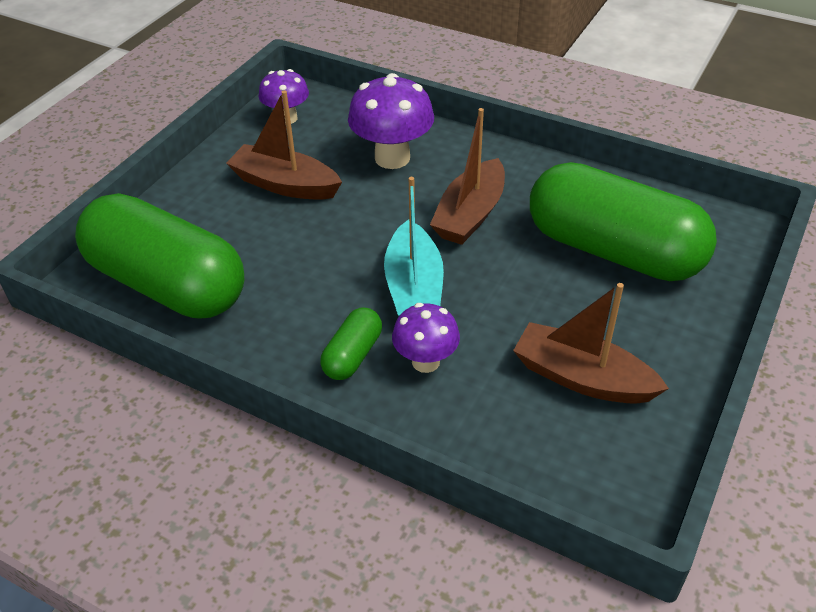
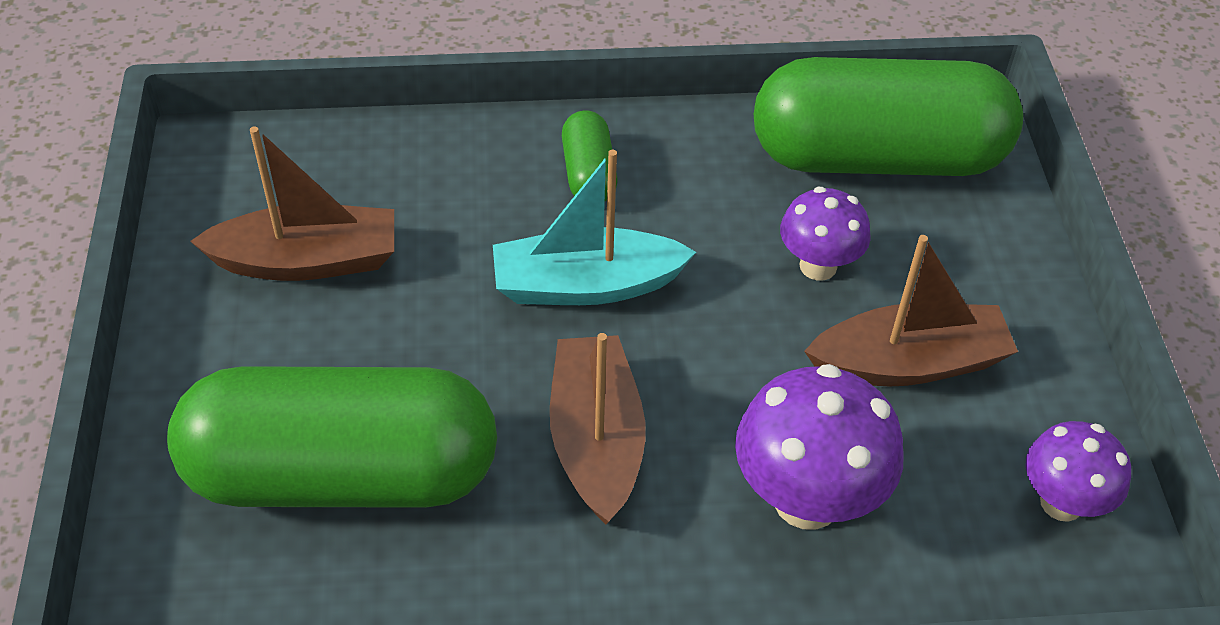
camera: 145 degrees right, 5 degrees up
(414, 287) = (586, 285): turquoise boat -> turquoise boat turned 60 degrees counterclockwise
(425, 361) = (501, 202): purple mushroom -> purple mushroom (818, 266)

